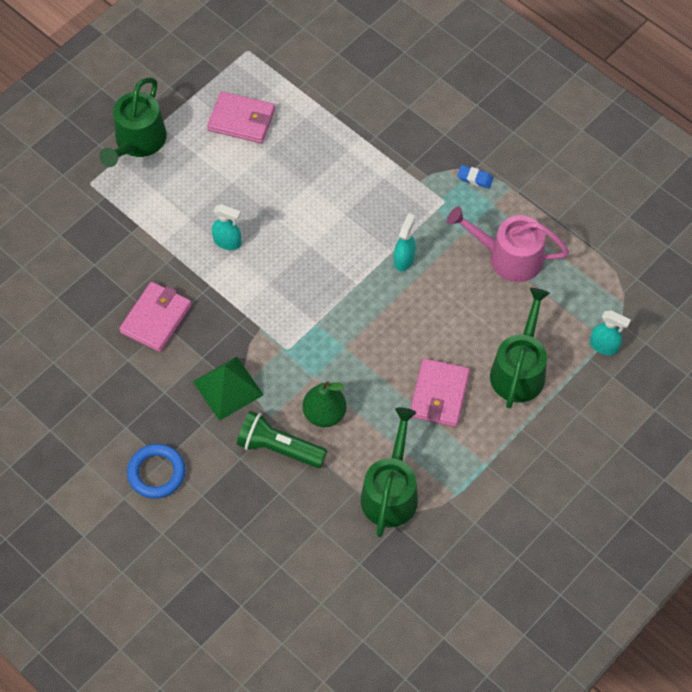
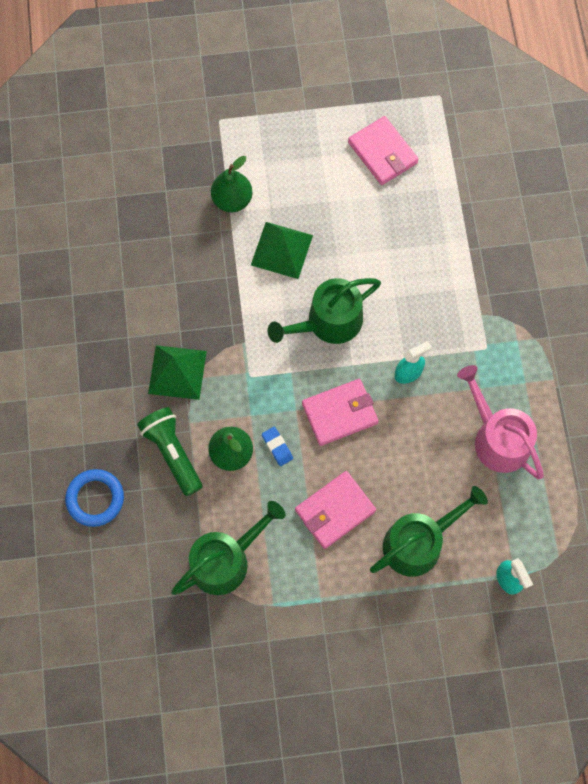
camera: 40 degrees right, 10 degrees up
(138, 141) = (285, 111): green watering can -> green watering can (329, 322)
(155, 234) = (232, 200): none -> green pear
(156, 319) = (173, 272): pink wallet -> pink wallet (340, 413)
(156, 473) = (66, 398): blue ring -> blue ring (95, 498)
(227, 242) = (281, 250): turquoise spray bottle -> green pyramid
(475, 178) = (530, 347): blue eraser -> blue eraser (277, 447)

